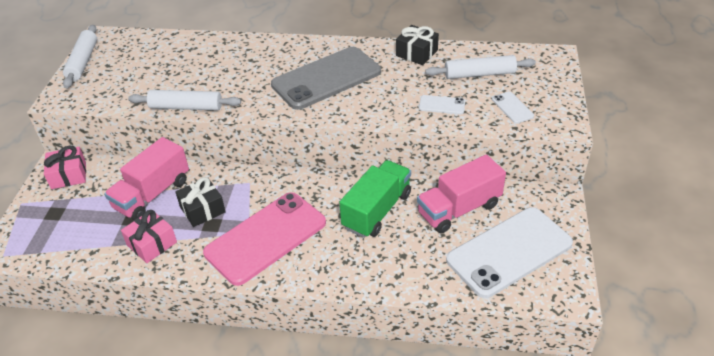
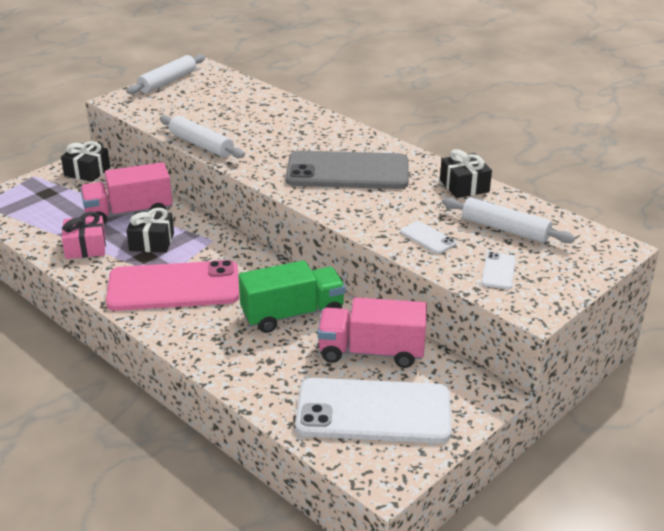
camera: 35 degrees right, 10 degrees down
(68, 175) = (87, 171): pink gift -> black gift

